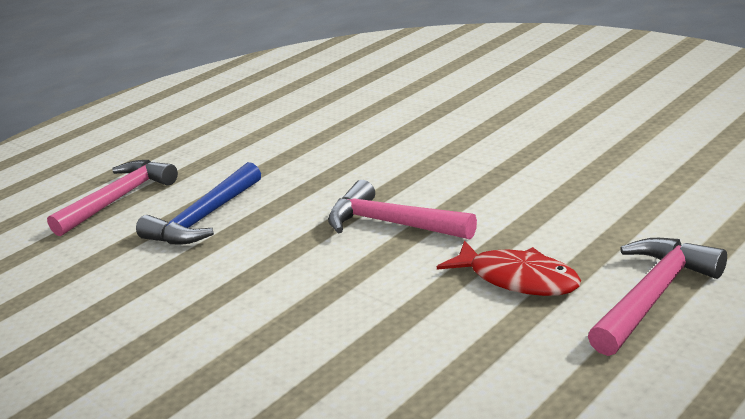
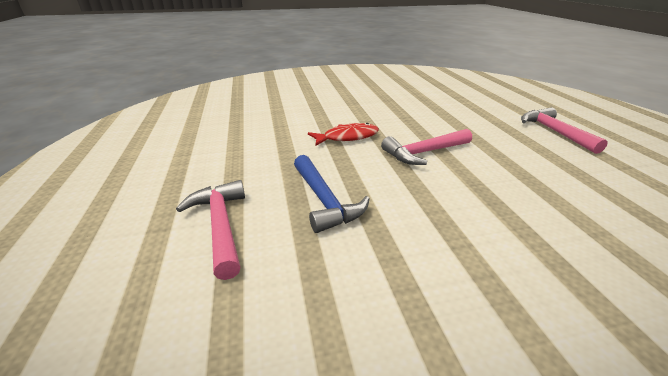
camera: 60 degrees left, 5 degrees up
(518, 279) = (516, 147): red fish -> red fish (347, 137)

